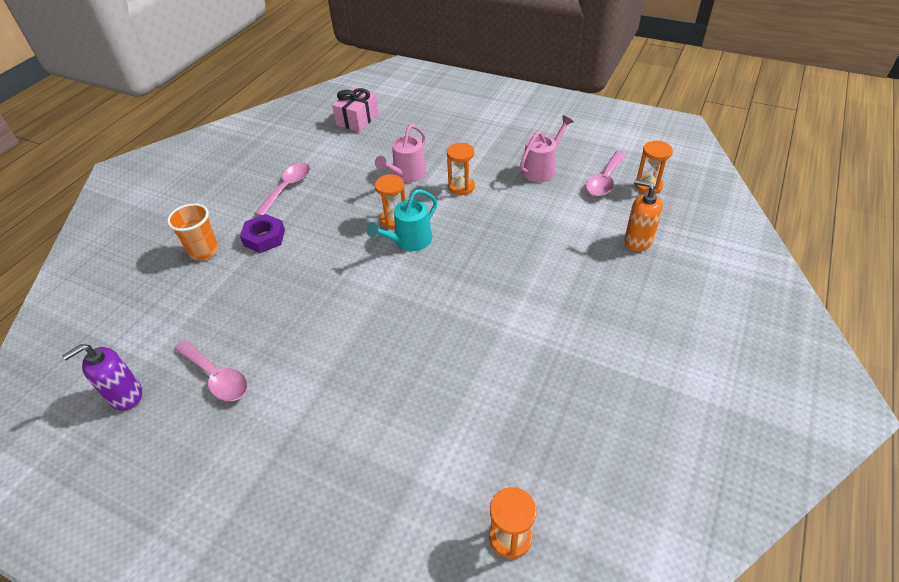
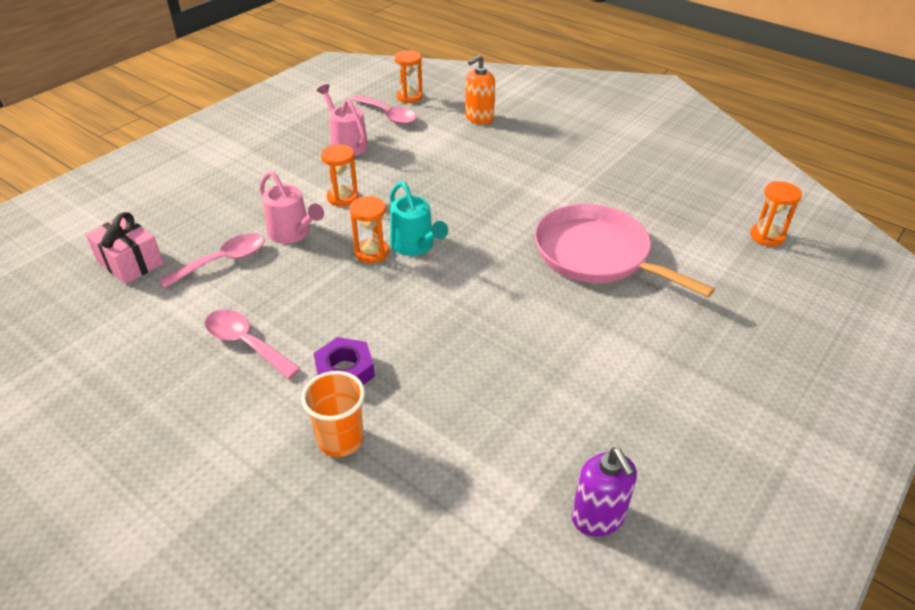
camera: 80 degrees left, 5 degrees down
(216, 377) = (583, 420): pink spoon -> pink spoon (222, 261)
(429, 365) = (596, 254): none -> pink pan

